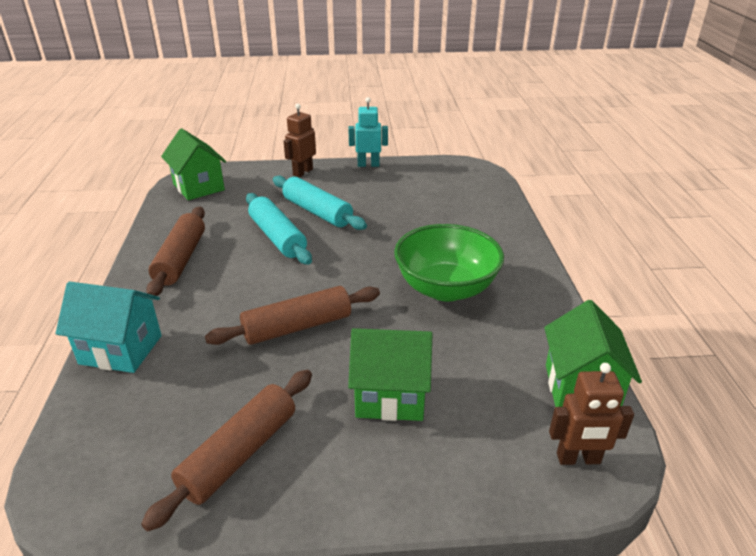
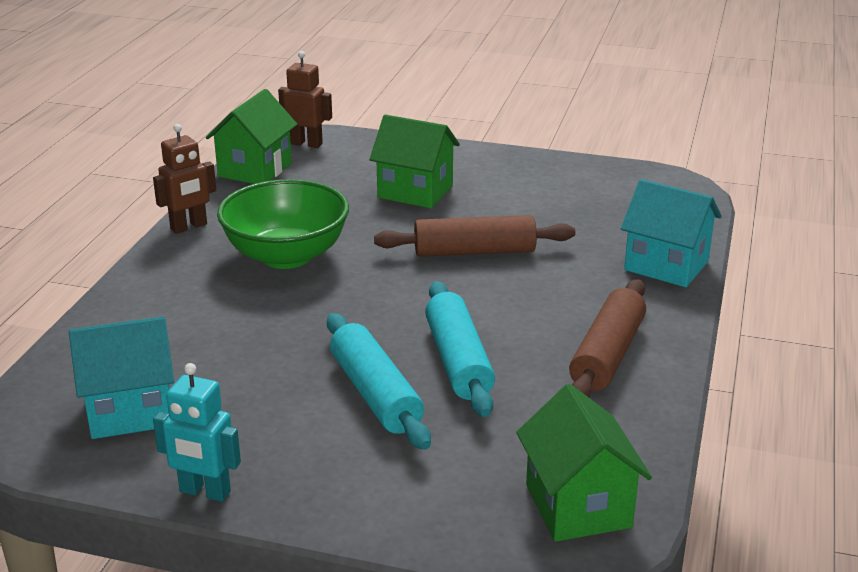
camera: 160 degrees left, 5 degrees down
(239, 453) = (552, 184): brown rolling pin -> none
(302, 172) = (352, 501): brown robot -> brown robot (189, 227)
(434, 183) = (131, 411): none -> turquoise house

